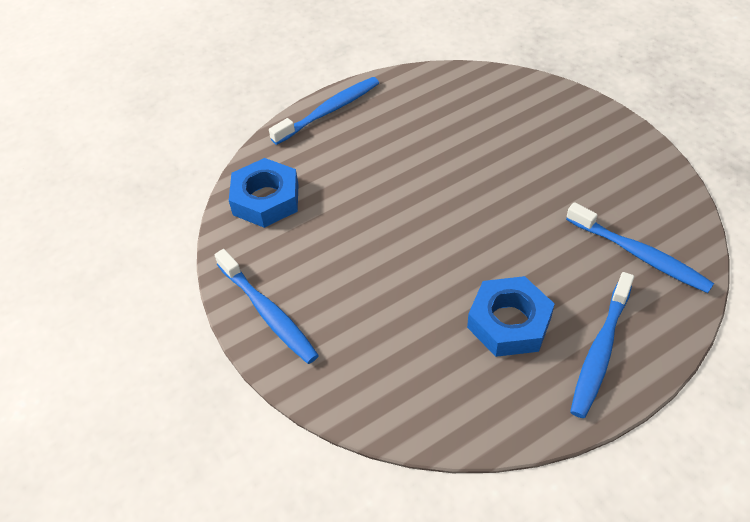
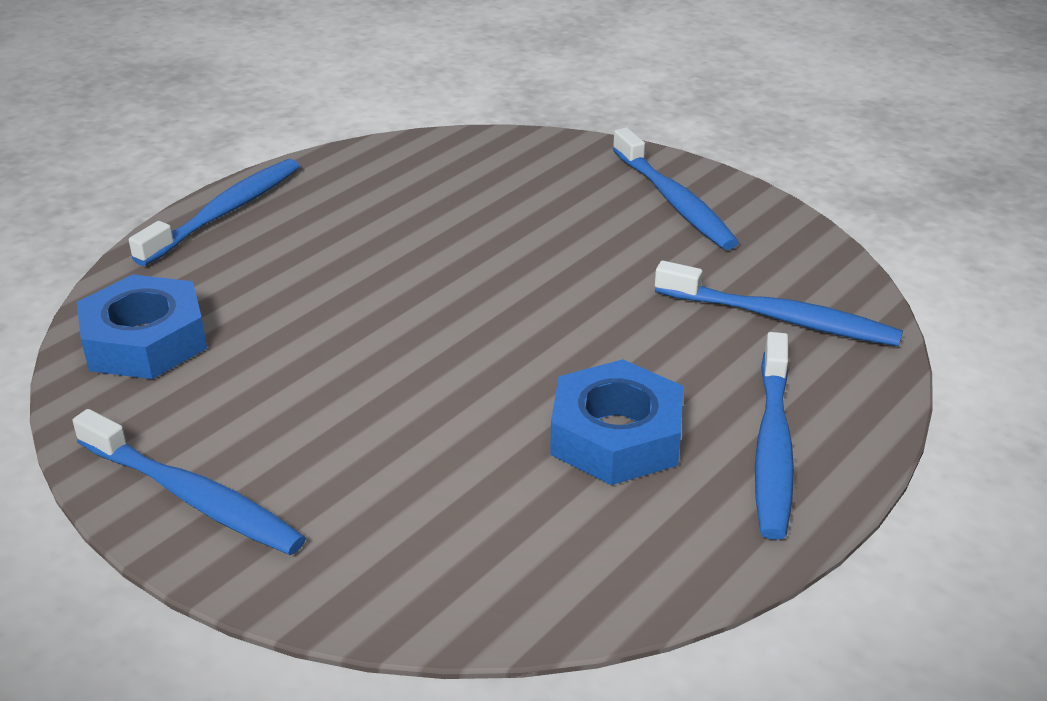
camera: 20 degrees left, 15 degrees down
(602, 147) = (674, 201): none -> blue toothbrush

